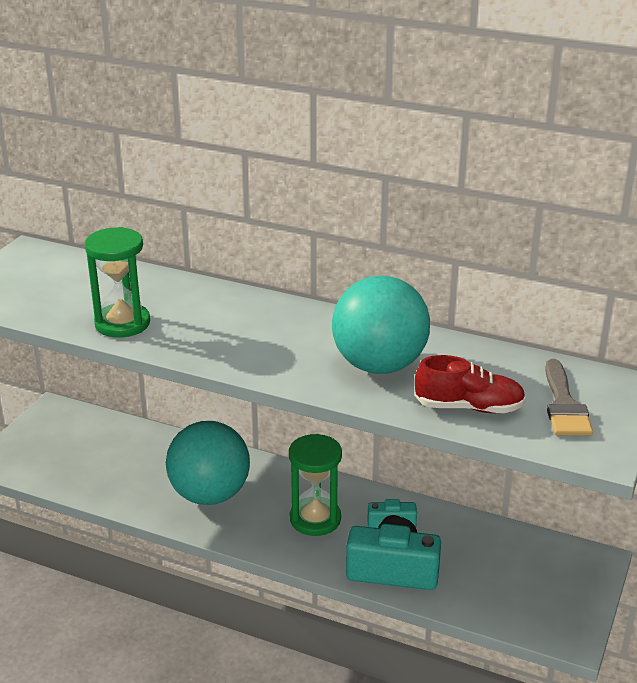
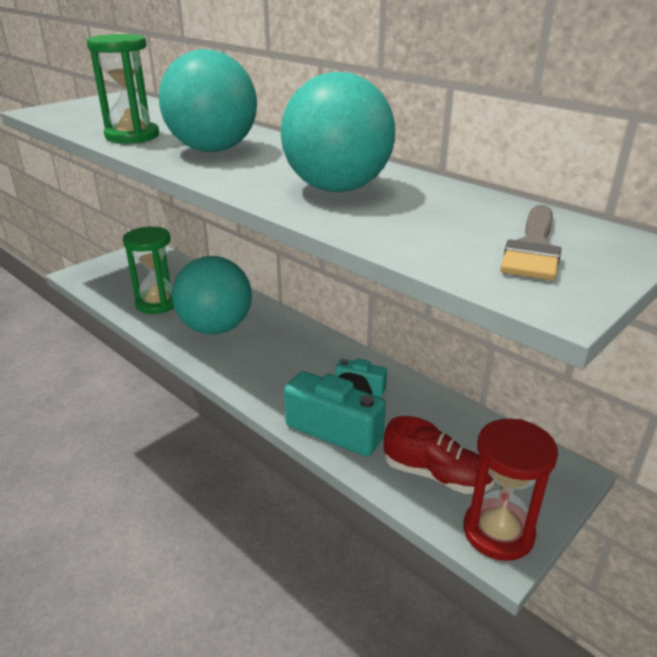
camera: 20 degrees right, 0 degrees up
(224, 331) = (213, 150): none -> turquoise ball
(315, 519) = (292, 366): green hourglass -> green hourglass (157, 303)
(469, 407) = (408, 232): red shoe -> red shoe (436, 475)
(563, 623) = (498, 532): none -> red hourglass

